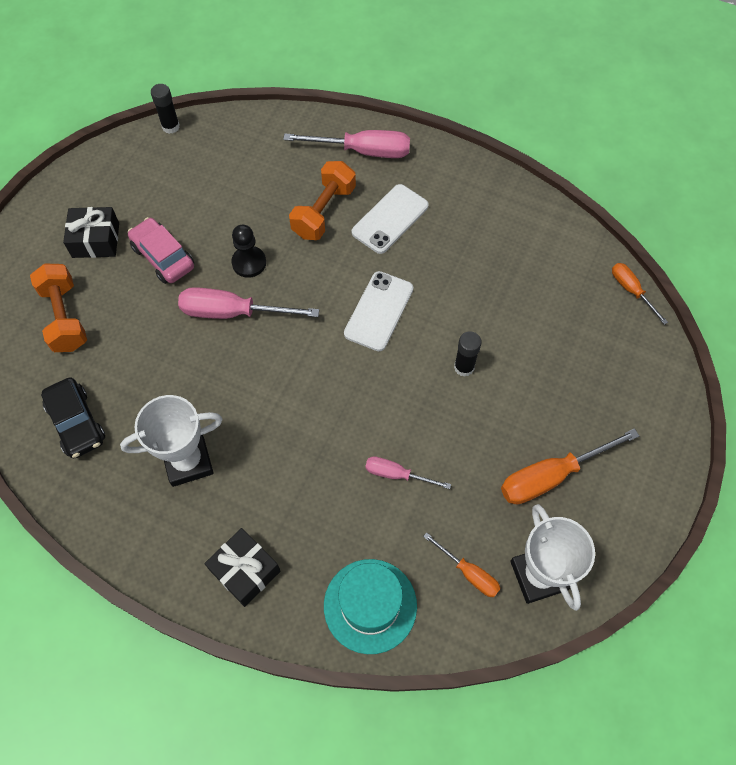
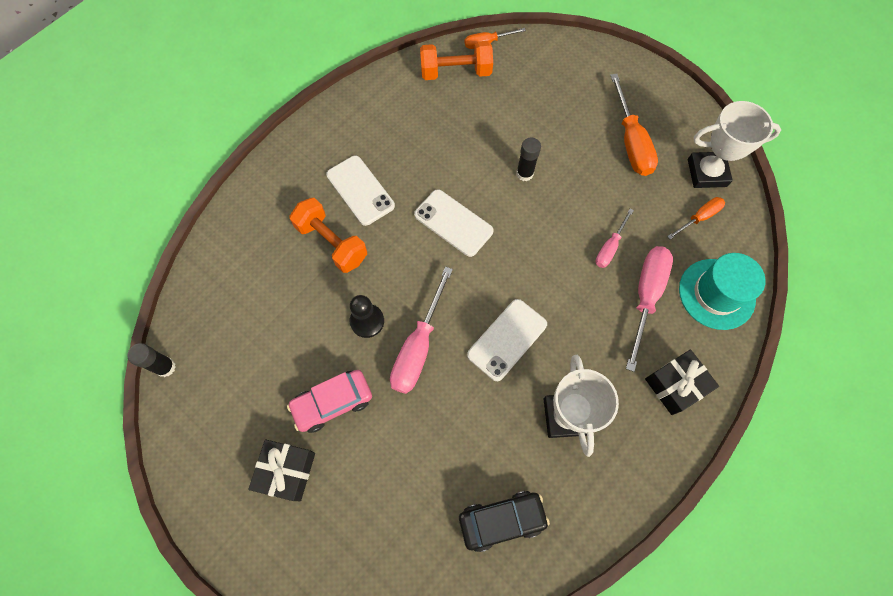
camera: 75 degrees left, 5 degrees up
(65, 317) = (374, 518): orange dumbbell -> orange dumbbell (456, 72)
(259, 390) = (507, 339): none -> white phone
(363, 151) = (275, 194): pink screwdriver -> pink screwdriver (645, 297)

